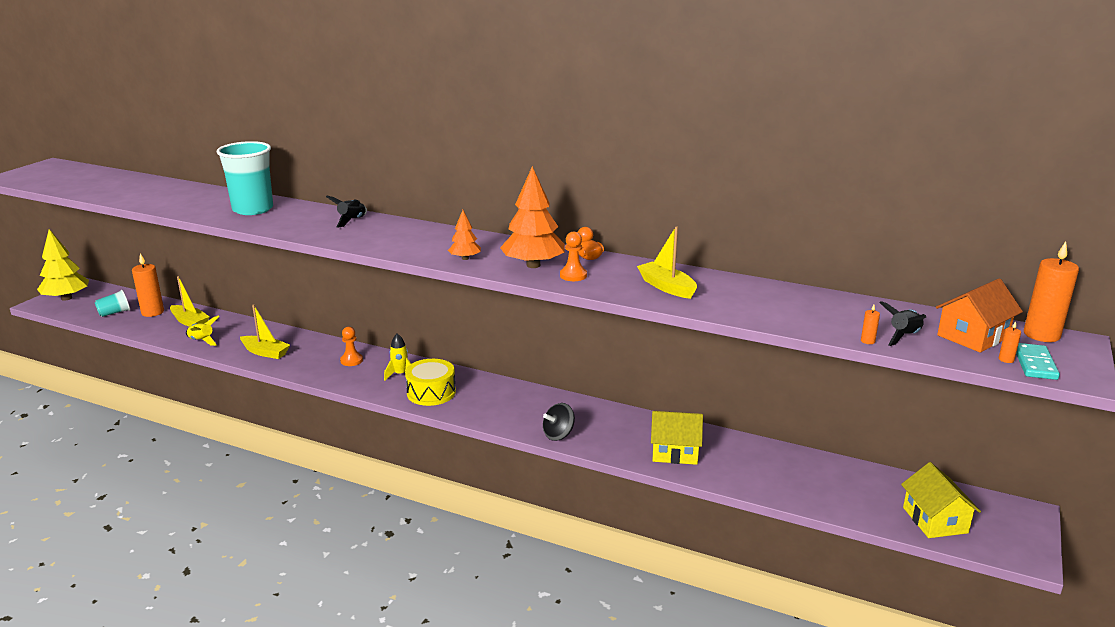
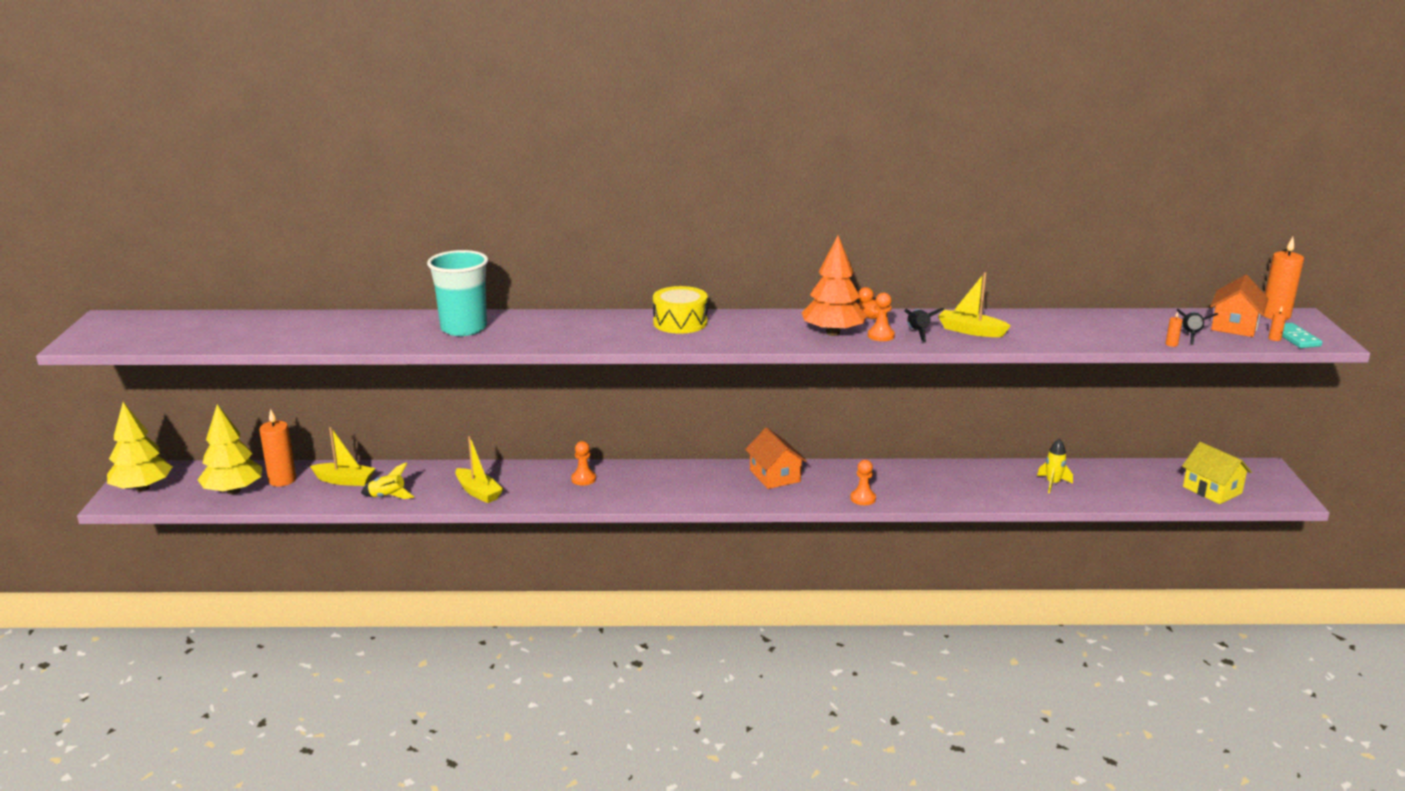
camera: 25 degrees left, 0 degrees up
(114, 313) = (233, 491): turquoise cup -> yellow tree
(265, 352) = (478, 492): yellow boat -> yellow boat turned 45 degrees clockwise
(352, 221) = (592, 322): black rocket -> black rocket (918, 333)
(400, 374) = (651, 481): yellow rocket -> yellow rocket (1053, 484)
(431, 392) = (702, 490): yellow drum -> yellow drum (680, 322)
(465, 258) = (762, 338): orange tree -> none
(505, 395) = (775, 476): none -> orange house
(558, 435) = (863, 498): black spinning top -> orange pawn
(675, 452) = (974, 488): yellow house -> none

